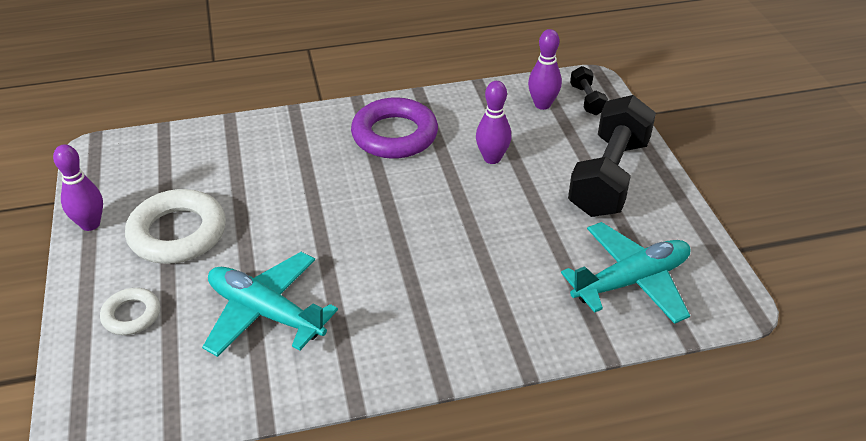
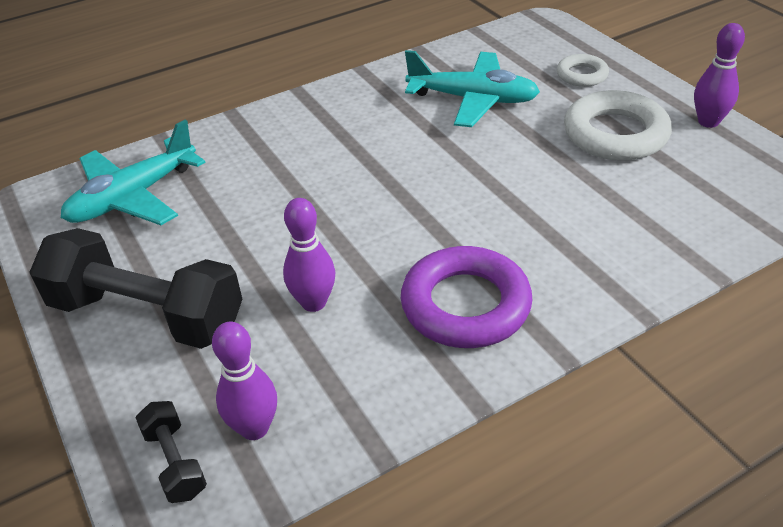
camera: 165 degrees right, 0 degrees up
(608, 177) = (147, 314): black dumbbell -> black dumbbell turned 75 degrees counterclockwise

